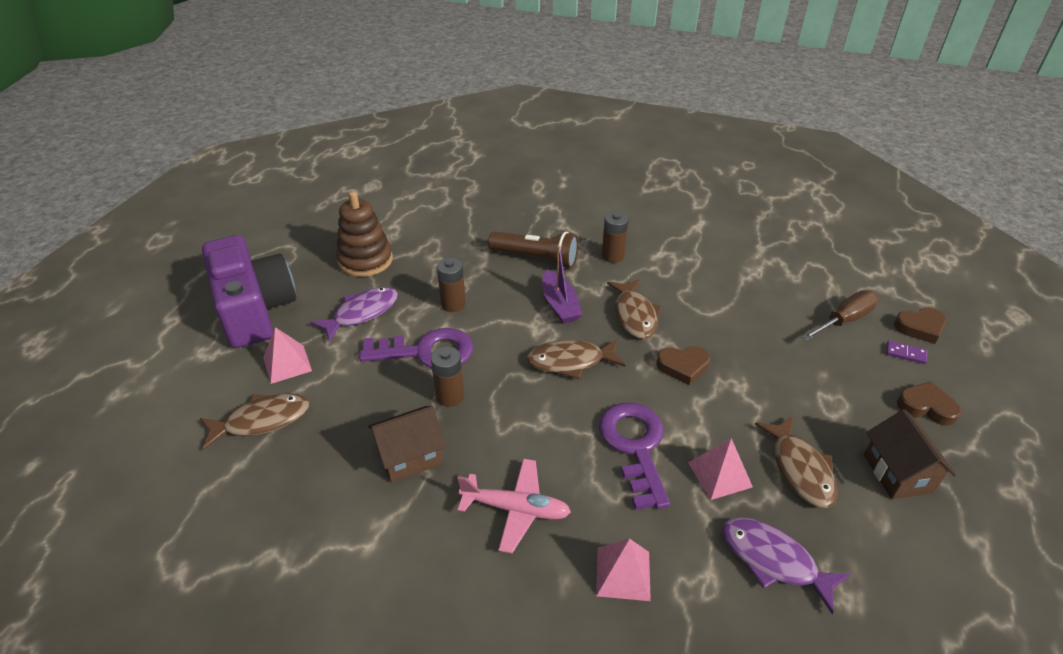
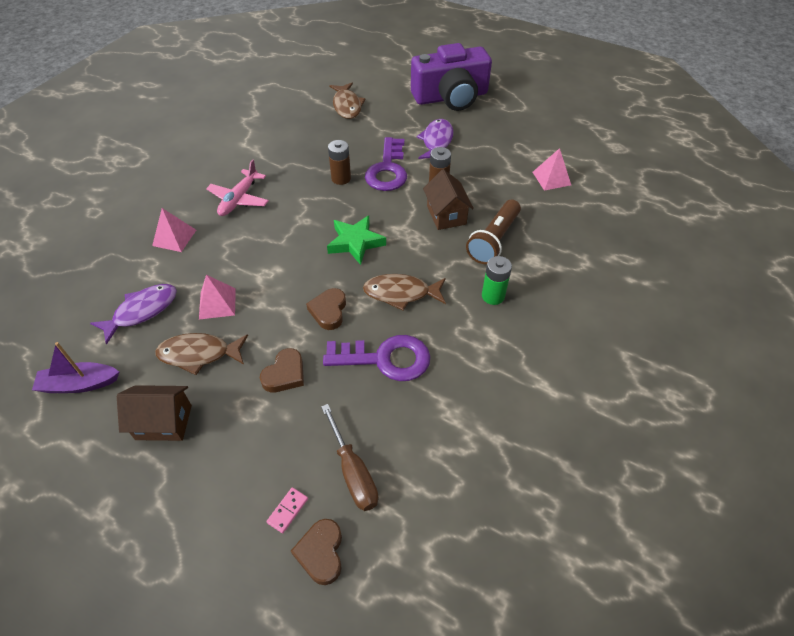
camera: 100 degrees right, 10 degrees up
(287, 364) = (393, 112): pink pyramid -> pink pyramid (551, 178)
(362, 313) = (436, 141): purple fish -> purple fish turned 135 degrees counterclockwise
(365, 260) = (501, 143): brown stacking toy -> none
(410, 456) = (297, 160): brown house -> brown house (446, 215)
(560, 305) = (425, 246): purple boat -> purple boat (79, 384)
(570, 361) = (355, 242): brown fish -> green star
(612, 256) = (493, 296): brown battery -> green battery
(634, 446) = (261, 262): purple key -> purple key (385, 359)
(905, 353) = (287, 510): purple domino -> pink domino
(926, 407) = (216, 488): brown heart -> brown heart (285, 374)

